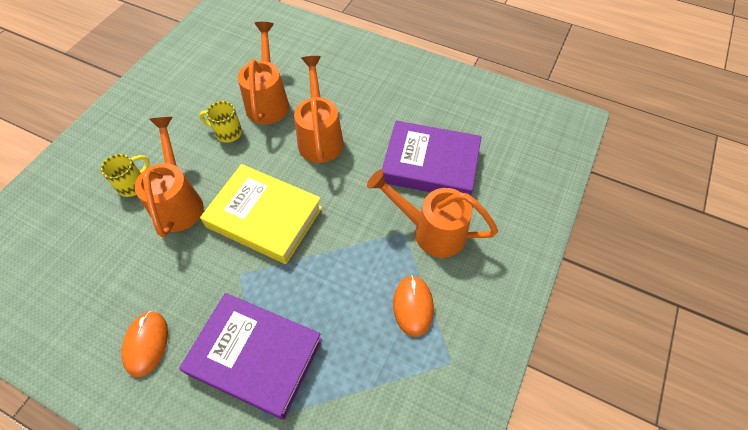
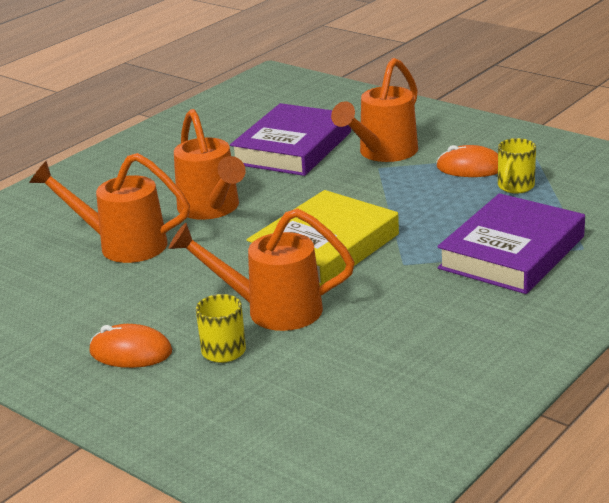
camera: 75 degrees left, 30 degrees down
(146, 344) = (484, 323): orange mouse -> orange mouse (131, 352)
(227, 133) = (164, 275): yellow mug -> yellow mug (515, 187)
(320, 136) = (212, 210): orange watering can -> orange watering can turned 120 degrees counterclockwise

